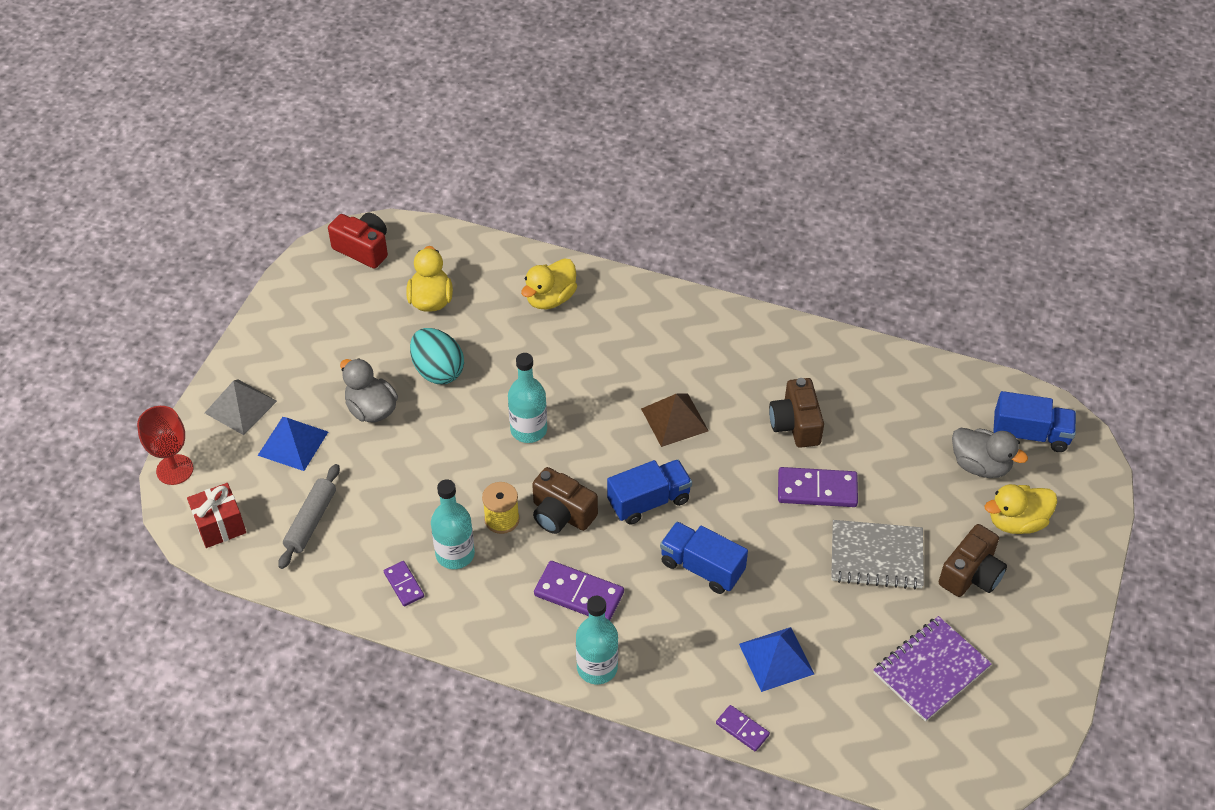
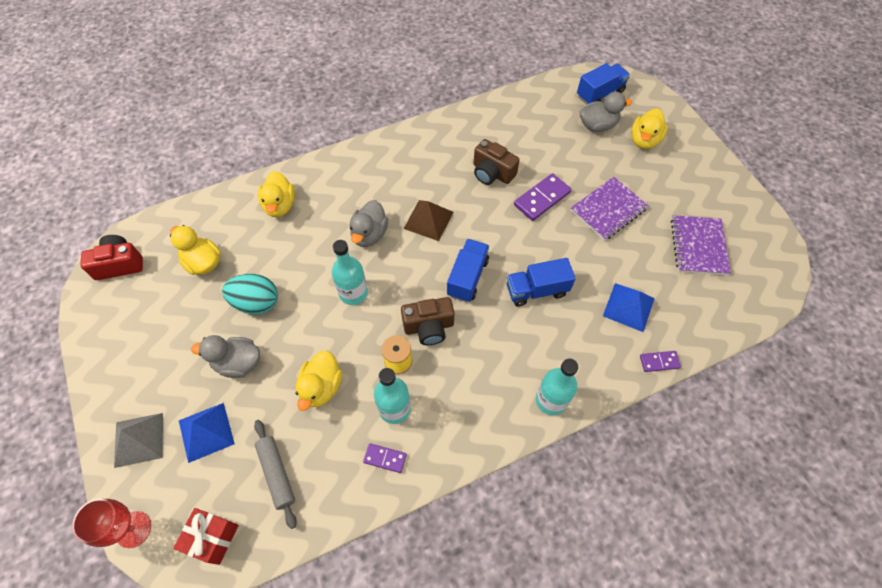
camera: 45 degrees left, 10 degrees up
(415, 485) = (321, 387): none -> yellow duck
(579, 594) = (492, 366): purple domino -> none
(602, 389) = (369, 234): none -> grey duck
(876, 556) = (608, 210): grey notebook -> purple notebook
(971, 574) = (657, 182): brown camera -> none

